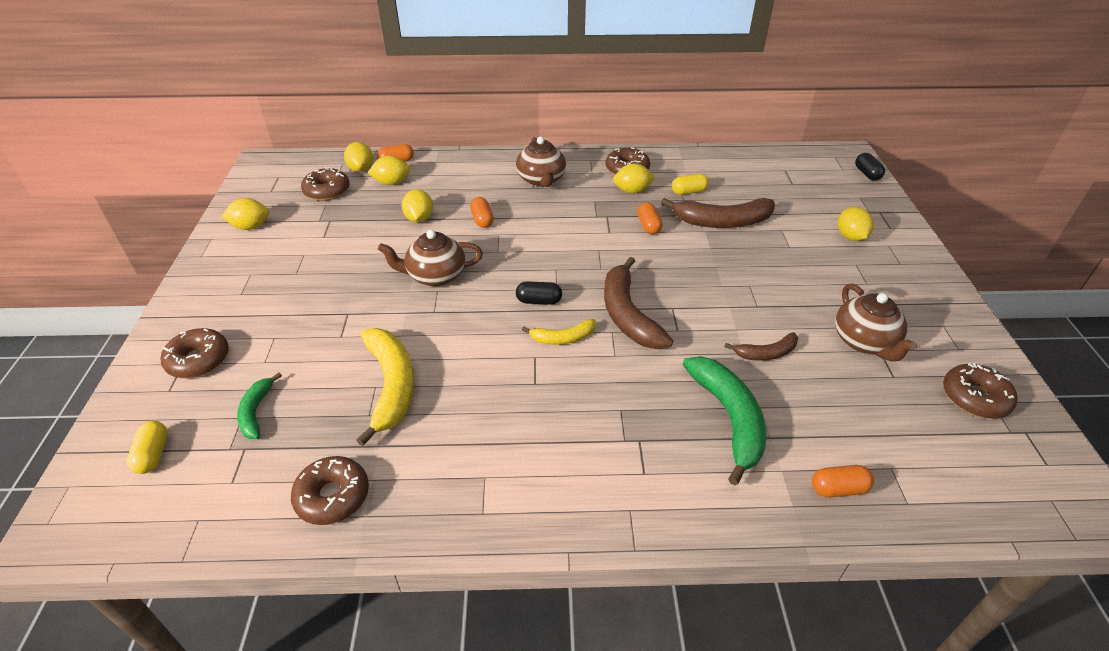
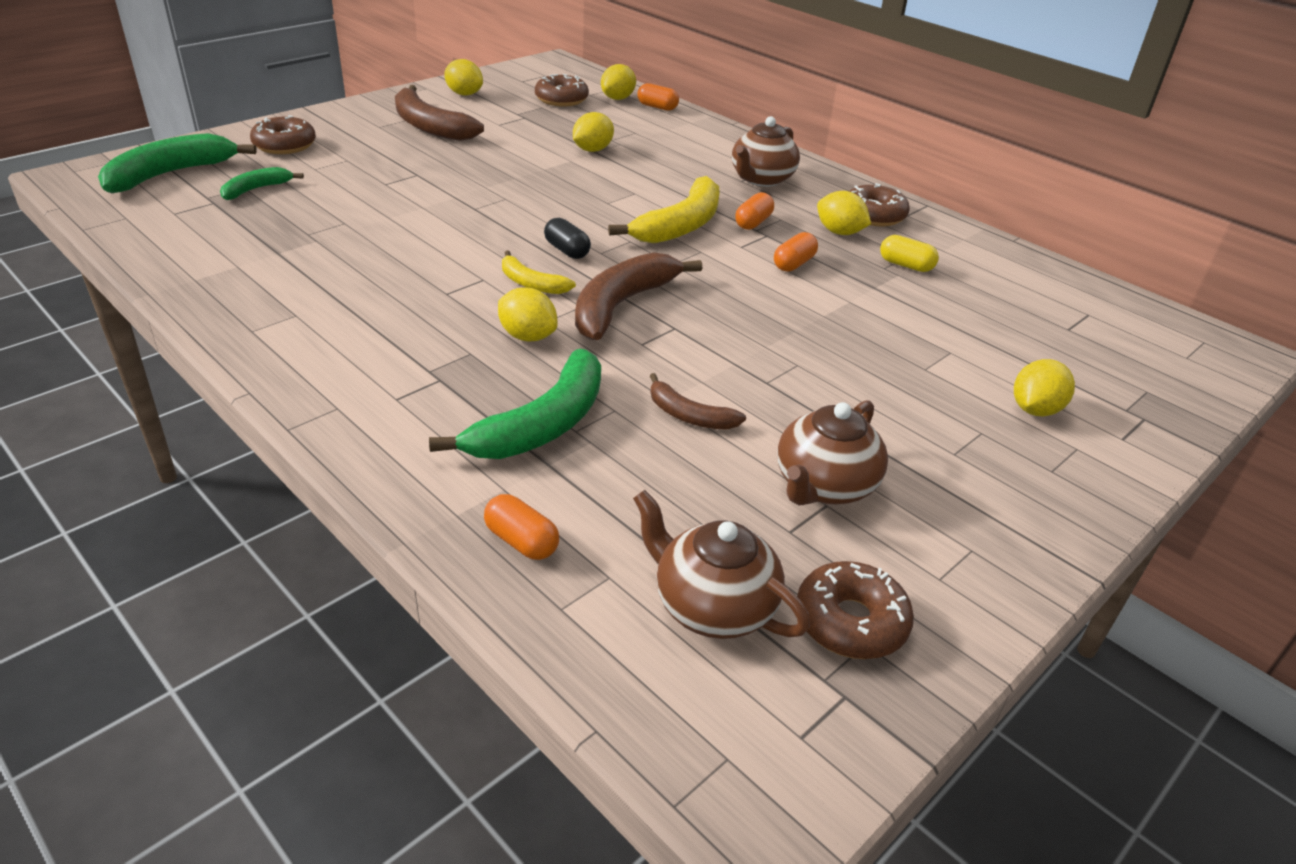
camera: 45 degrees right, 5 degrees down
(153, 455) = (171, 174): yellow capsule -> green banana
(332, 496) = (201, 257): brown donut -> none
(391, 183) = (622, 118): yellow lemon -> yellow lemon (527, 336)
(391, 386) = (353, 229): yellow banana -> yellow banana (680, 225)
(435, 276) = (524, 189): brown teapot -> brown teapot (712, 606)
(482, 220) = (642, 177): orange capsule -> orange capsule (753, 223)
(722, 222) = (888, 306): brown banana -> brown banana (429, 126)
(867, 174) = (1218, 380): black capsule -> none

